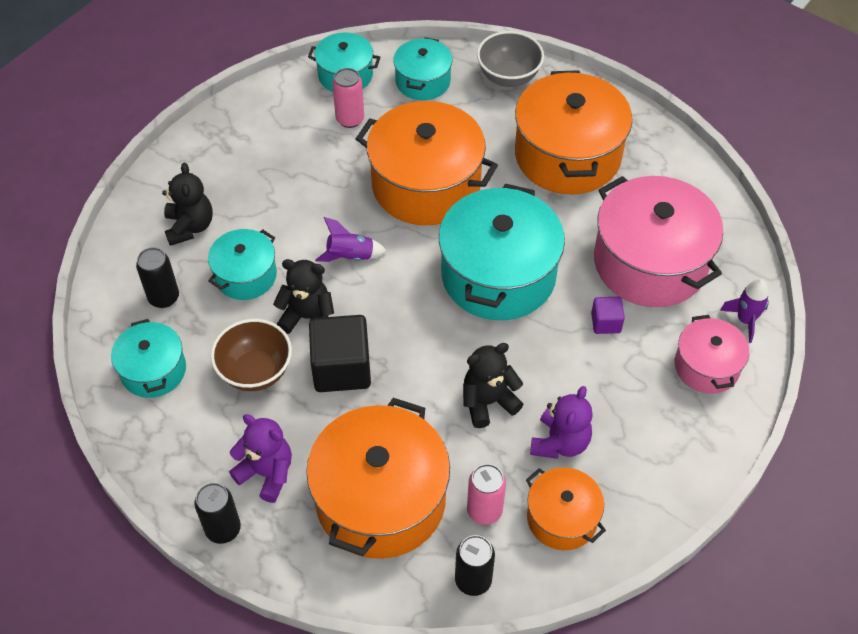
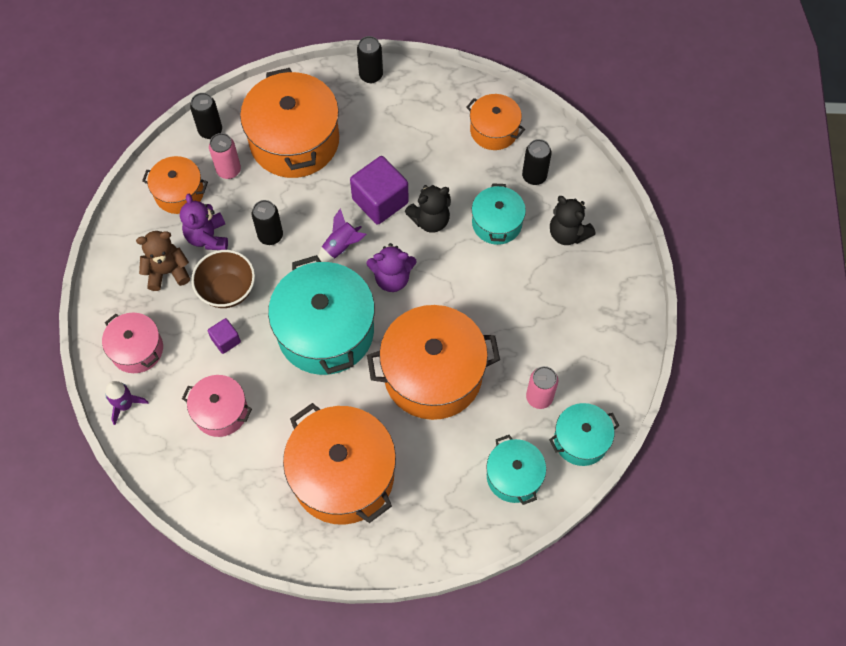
camera: 145 degrees right, 10 degrees up
(153, 370) = (494, 130): turquoise pot -> orange pot
(255, 371) = (432, 167): brown bowl -> brown bowl (227, 290)
(266, 473) = (372, 116): purple teddy bear -> purple teddy bear (392, 278)
(341, 368) = (380, 201): black cube -> purple cube
(350, 256) = (439, 281): purple rocket -> purple rocket (341, 246)
(488, 402) = (270, 236): black teddy bear -> black can
(508, 77) = (447, 530): grey bowl -> none
(629, 430) = (167, 272): none -> brown teddy bear
(650, 262) = (220, 412): pink pot -> pink pot, size x0.54

